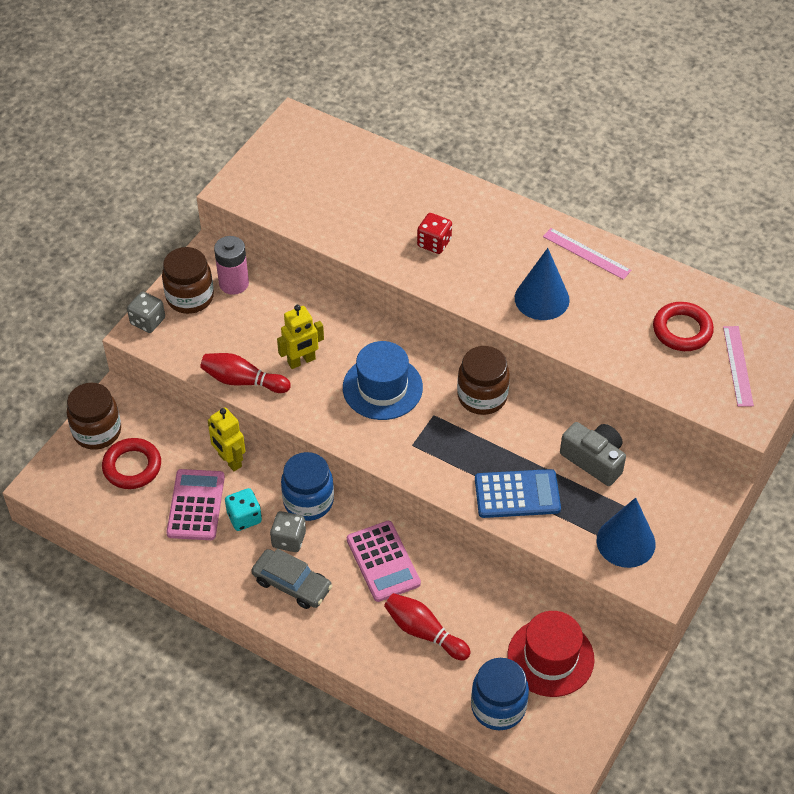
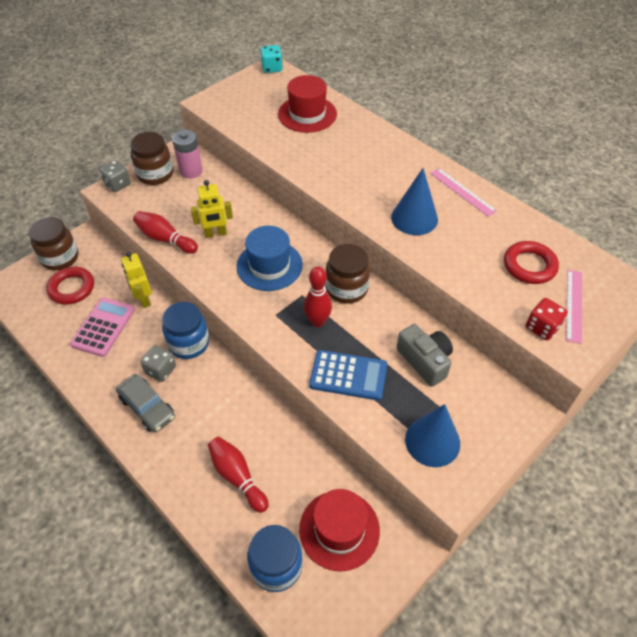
camera: 15 degrees right, 0 degrees up
(244, 517) = (135, 345): turquoise dice -> turquoise dice (272, 68)
(368, 183) = (307, 114): none -> red hat
(383, 561) = (227, 406): pink calculator -> none
(434, 243) = (341, 162): red dice -> red dice (542, 327)
(463, 442) = (317, 321): none -> red bowling pin

